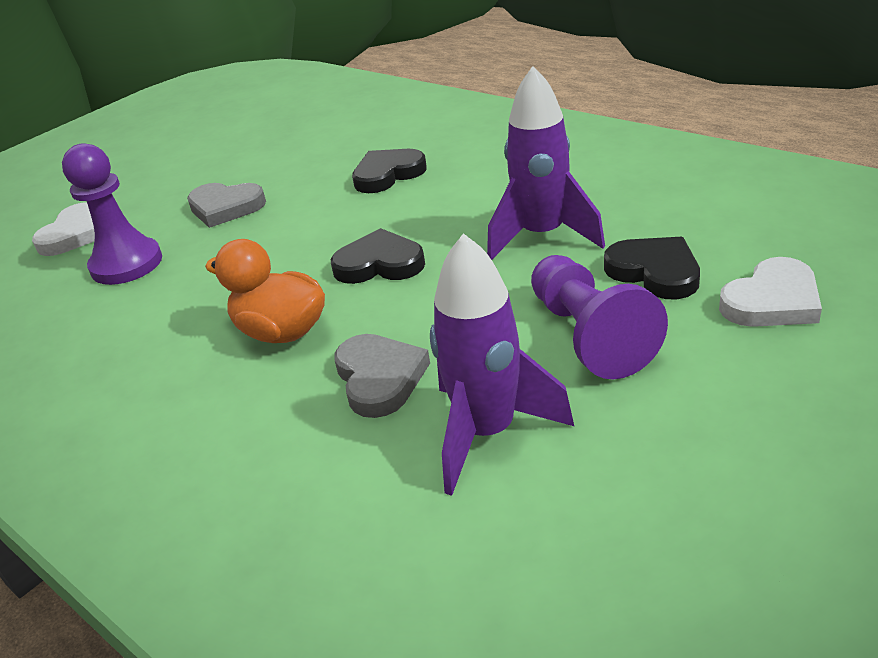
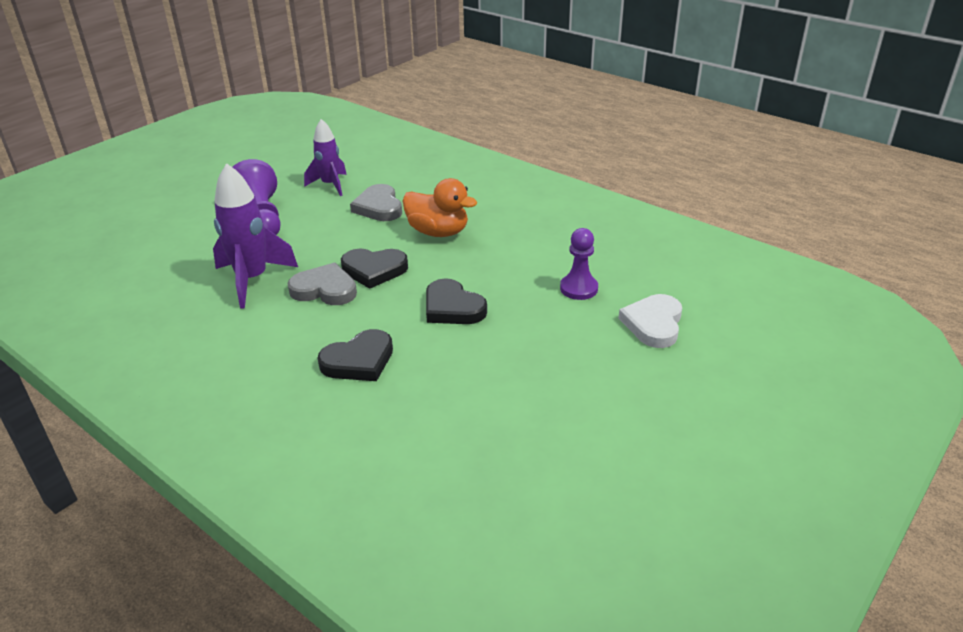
camera: 175 degrees right, 0 degrees up
(126, 264) = (578, 288): purple pawn -> purple pawn, size x0.66
(225, 208) = (516, 338): grey heart -> grey heart (324, 289)
(487, 433) = (330, 185): purple rocket -> purple rocket, size x0.66
(654, 272) = (199, 249): black heart -> black heart (452, 307)
(772, 301) = (153, 228): white heart -> none

